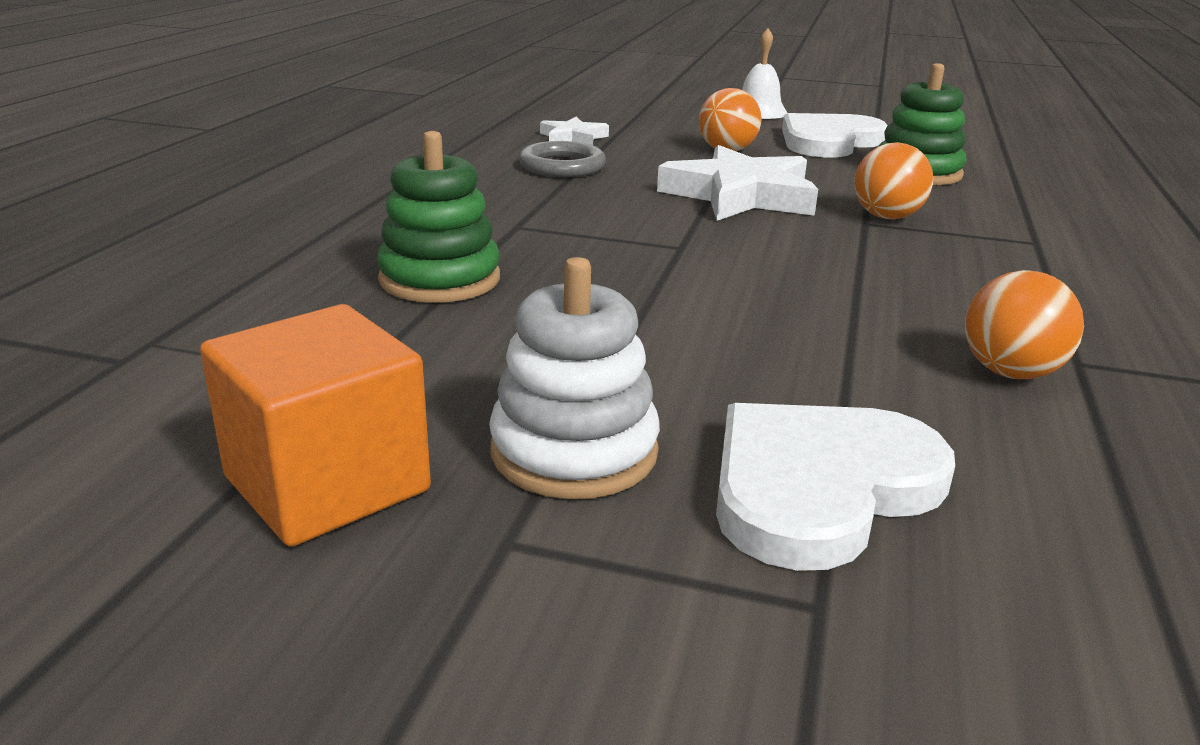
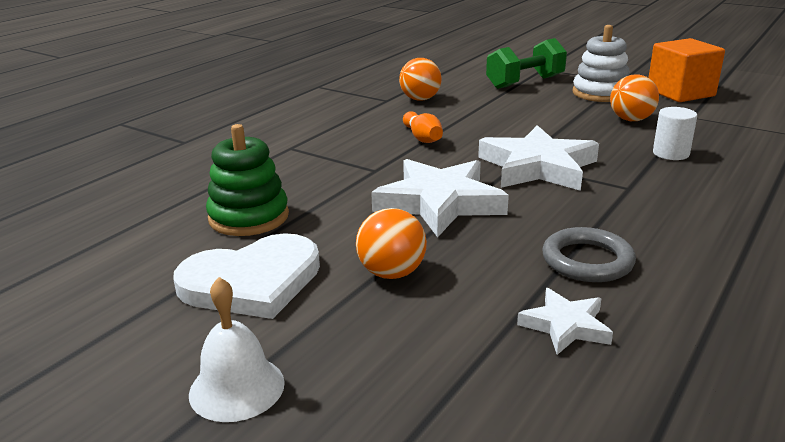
camera: 160 degrees left, 0 degrees up
(440, 279) = (670, 153): green stacking toy -> white cylinder
(649, 242) = (538, 167): none -> white star
(819, 487) = (525, 82): white heart -> green dumbbell
(869, 274) = (422, 138): none -> orange bowling pin
(886, 217) = (353, 173): orange ball -> orange ball (631, 120)

